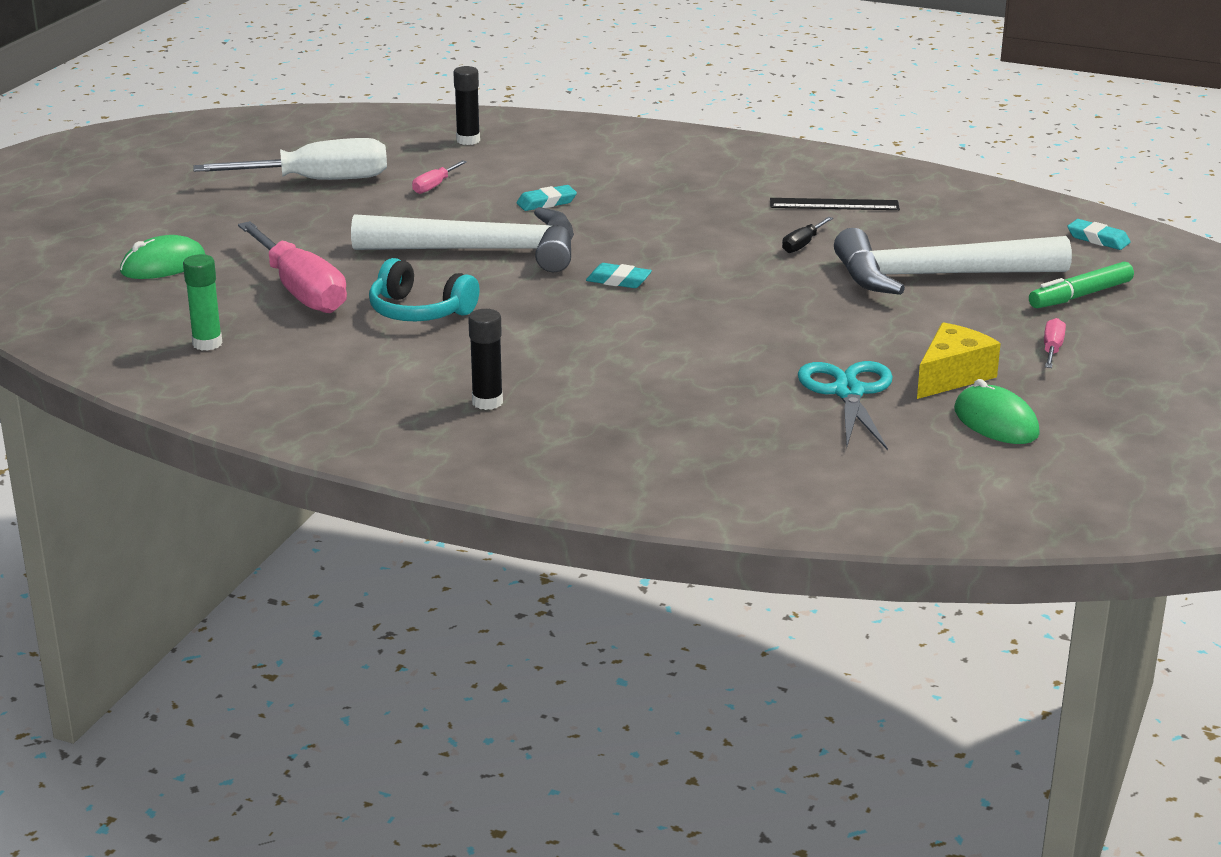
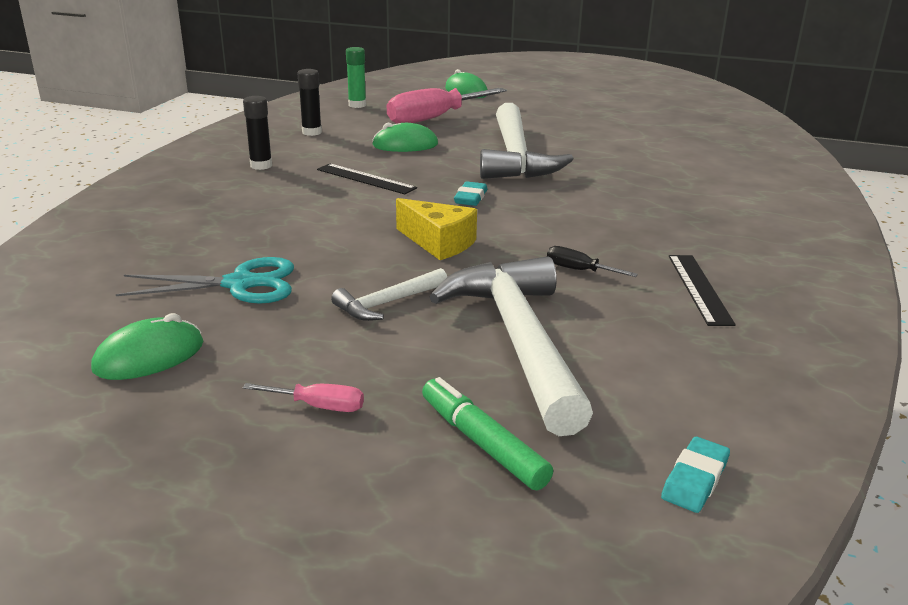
camera: 85 degrees right, 0 degrees up
(317, 181) = (620, 113): white screwdriver -> none
(419, 312) = (405, 145): turquoise headphones -> green mouse
(434, 186) = (633, 141): pink screwdriver -> none
(468, 140) = (737, 146): black glue stick -> black glue stick (312, 132)
(546, 202) = (622, 172): turquoise eraser -> none
(548, 335) = (365, 179): none -> black ruler
(879, 324) = (387, 303): none -> white hammer
(952, 376) = (261, 337): yellow cheese -> yellow cheese (439, 243)

